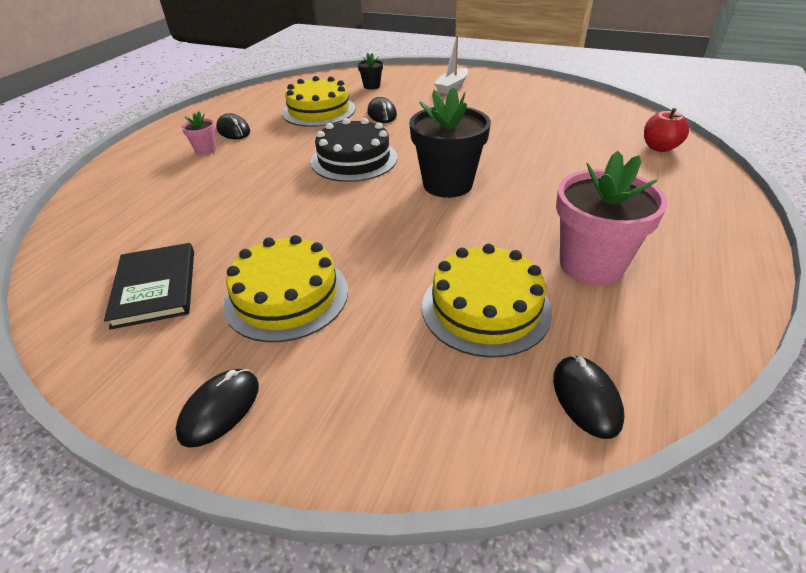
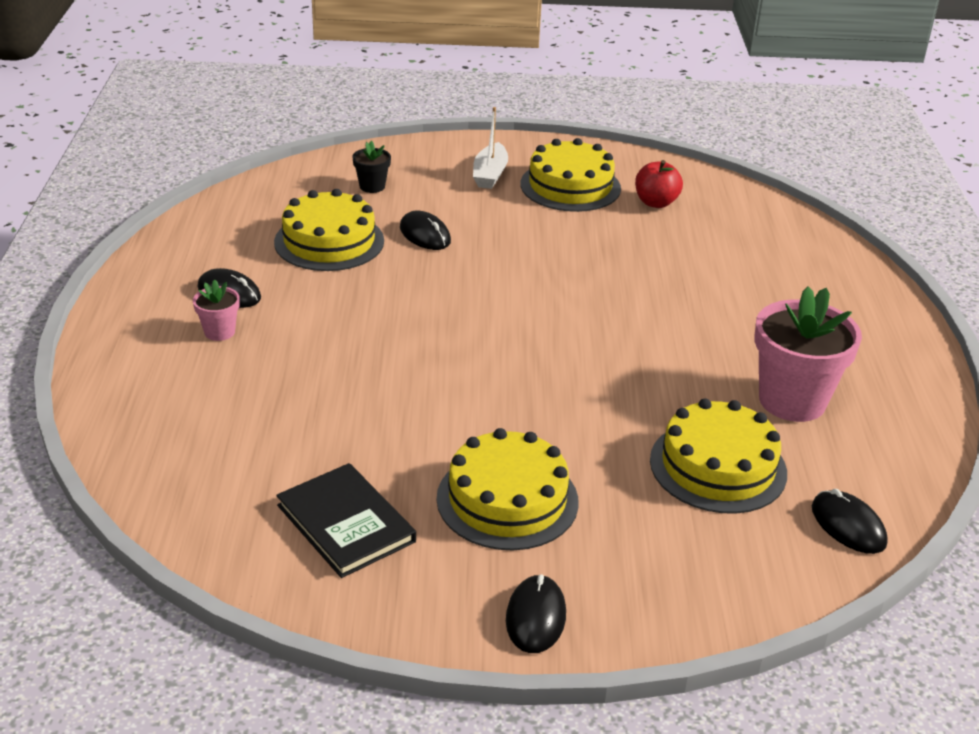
camera: 25 degrees left, 5 degrees down
(354, 159) = (444, 314): black cake -> none
(447, 184) = (586, 330): black flower pot -> none
(502, 98) = (570, 186): none -> yellow cake
(659, 148) = (794, 241): red apple -> red apple (656, 203)

